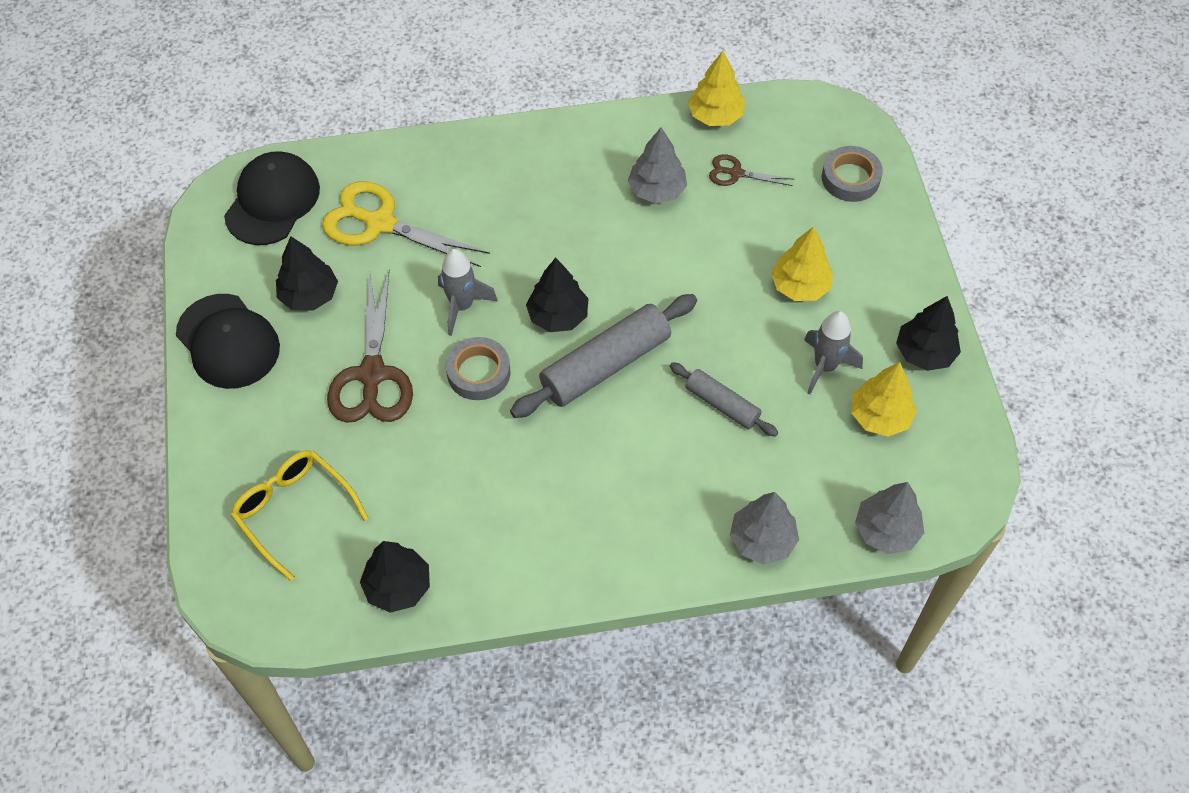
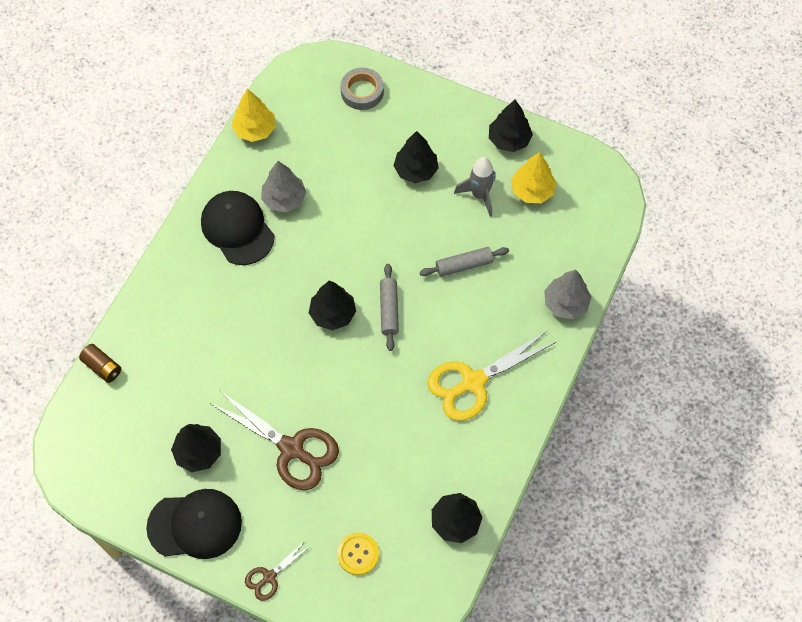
camera: 55 degrees left, 5 degrees up
(272, 201) = (100, 432): black cap -> black cap (237, 229)
(294, 511) = (358, 554): yellow glasses -> yellow button
(343, 160) = (102, 367): none -> brown battery
(380, 223) = (175, 375): yellow scissors -> yellow scissors (473, 382)
(462, 306) = (281, 364): grey rocket -> none
(478, 372) = (339, 385): grey tape -> none
(605, 365) = (389, 310): grey rolling pin -> grey rolling pin, size x0.57
(736, 173) = (308, 148): brown scissors -> brown scissors (269, 577)
(800, 286) = (416, 170): yellow tree -> black tree
(886, 531) = (604, 238): grey tree -> none

